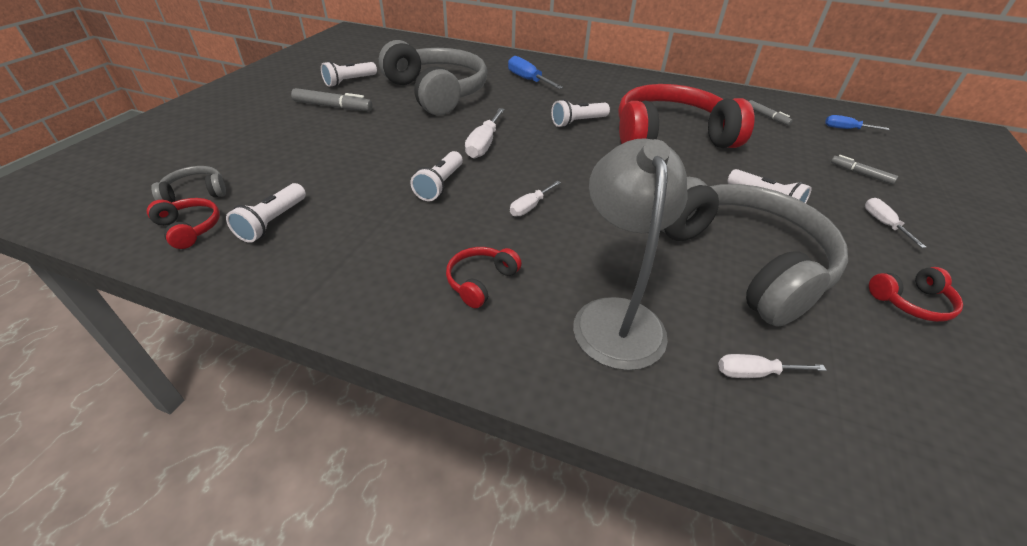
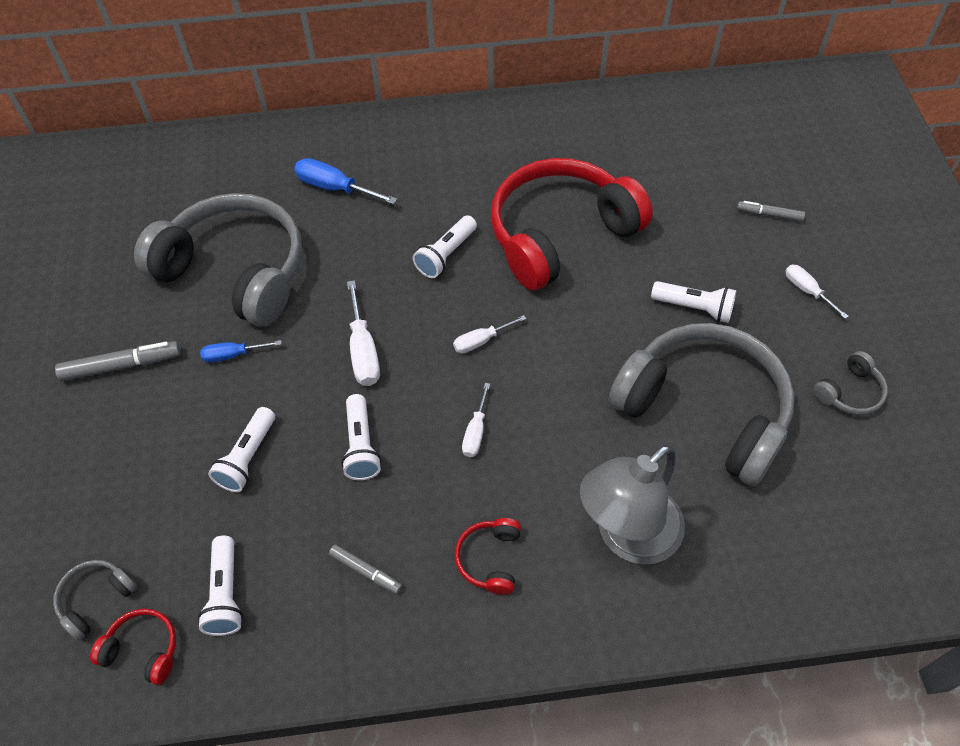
camera: 25 degrees left, 15 degrees up
(349, 81) = (98, 300): white flashlight -> white flashlight (247, 457)
(616, 316) = (627, 537): grey lamp -> grey lamp turned 105 degrees counterclockwise
(754, 373) = (755, 539): white screwdriver -> white screwdriver (481, 341)
(767, 116) = (648, 144): grey marker -> grey marker (366, 571)
(846, 129) = (736, 133): blue screwdriver -> blue screwdriver (233, 355)
(911, 302) = (849, 392): red headphones -> grey headphones

